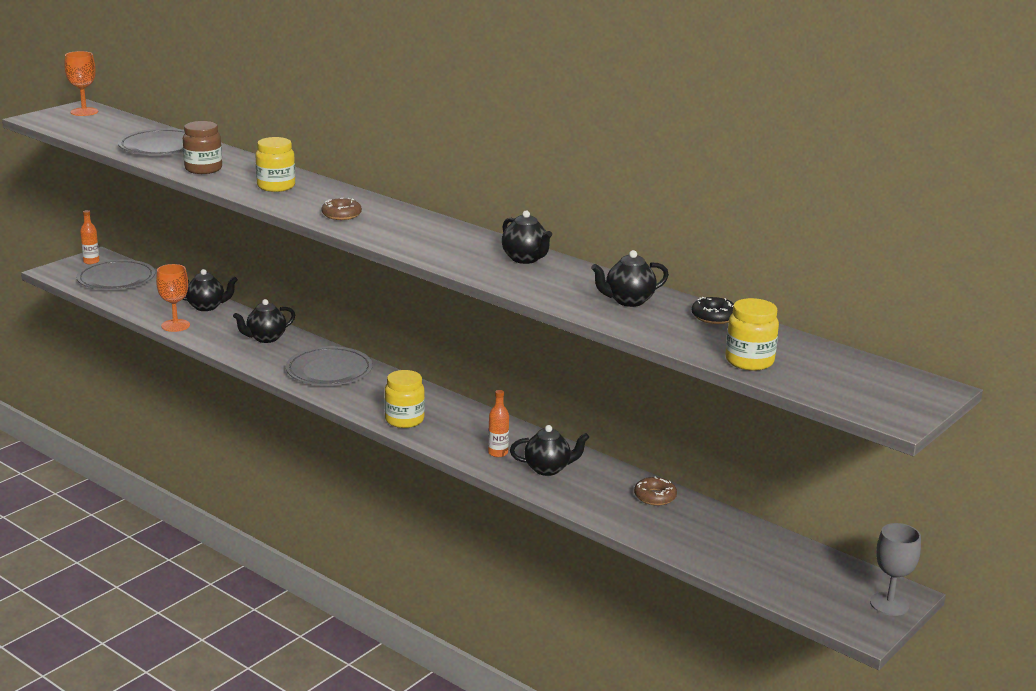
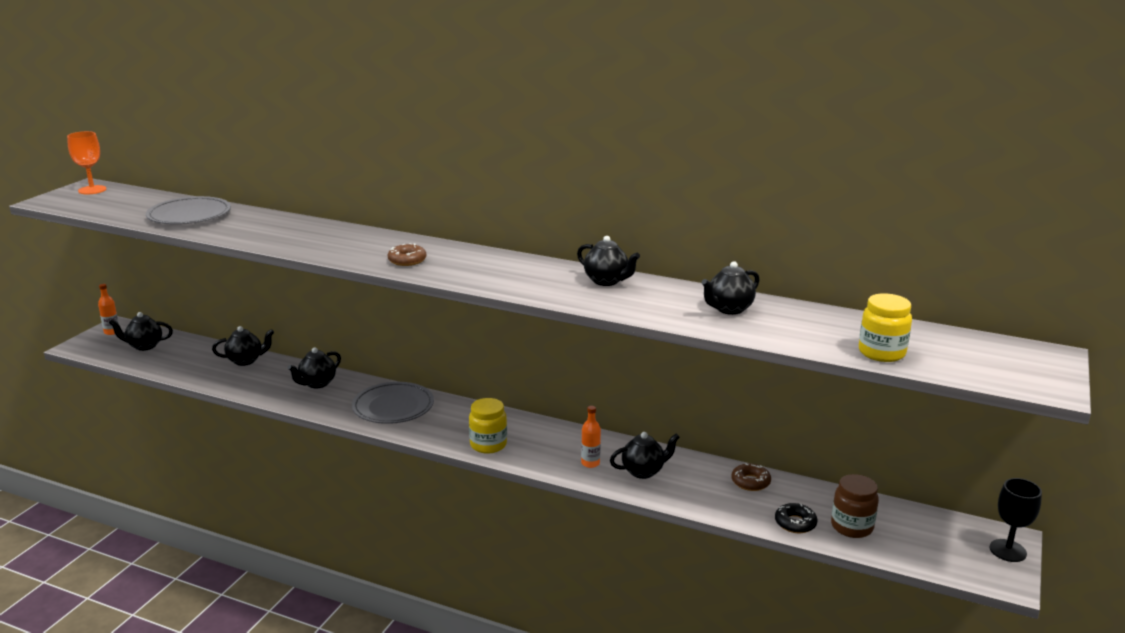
camera: 15 degrees left, 0 degrees up
(116, 279) = (144, 346): grey plate -> black teapot
(175, 325) = (223, 384): orange goblet -> none
(203, 169) = (244, 232): brown jar -> brown jar (852, 527)
(276, 186) = (326, 240): yellow jar -> none
(714, 317) = (813, 313): black donut -> black donut (795, 523)
(889, 604) = (1007, 550): grey goblet -> black goblet

